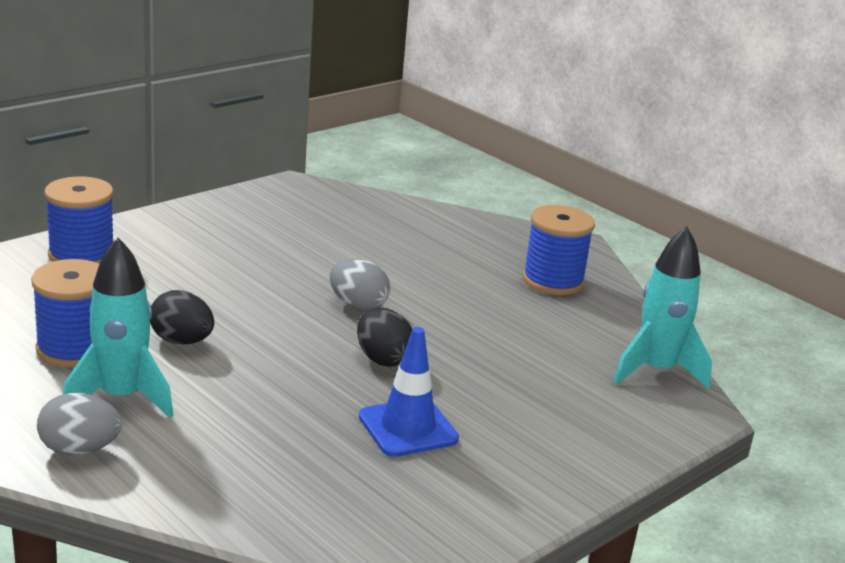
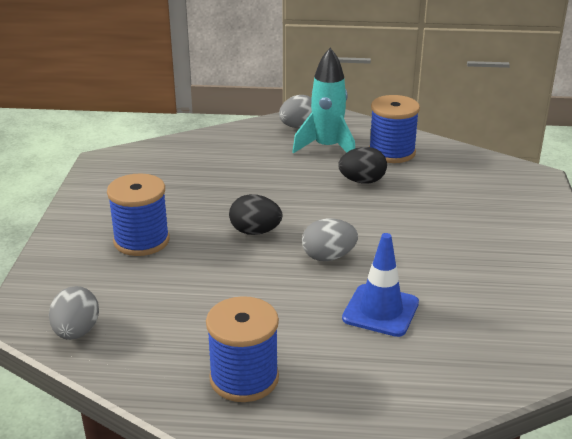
camera: 140 degrees right, 5 degrees up
(81, 255) = (515, 191): blue spool -> blue spool (141, 240)
(408, 428) = (185, 204): blue traffic cone -> blue traffic cone (380, 311)
(656, 371) = (76, 332): turquoise rocket -> grey egg

